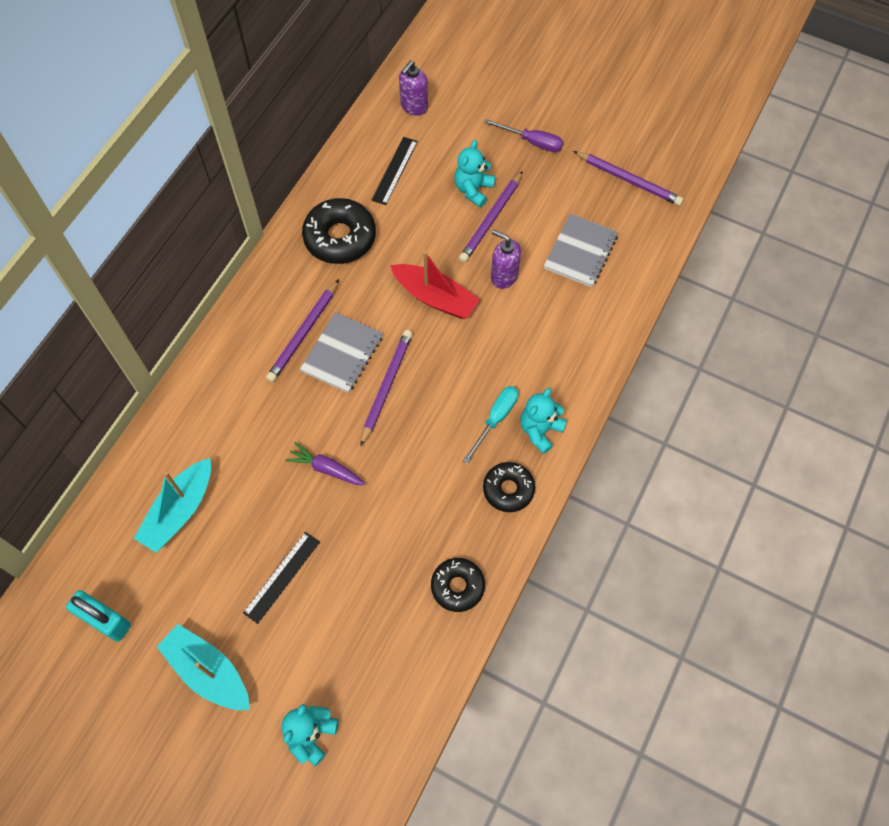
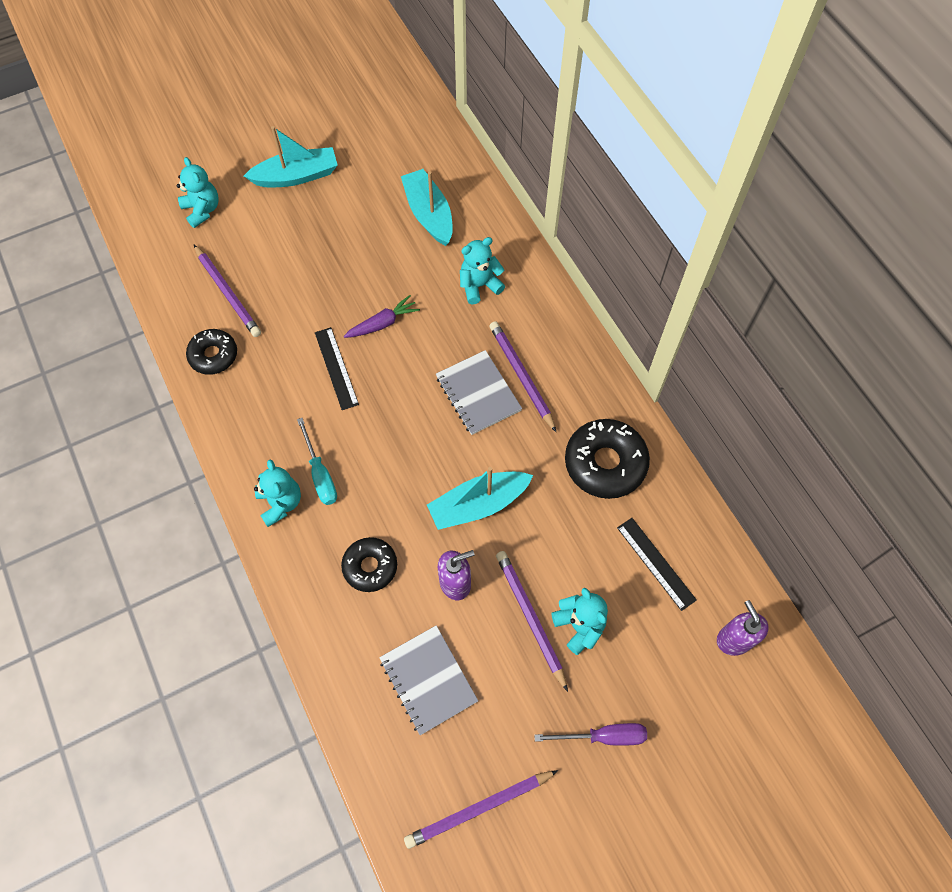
camera: 125 degrees right, 0 degrees up
(105, 620) = (383, 138): turquoise padlock -> none
(234, 417) = (479, 285): none -> turquoise teddy bear
(282, 577) = (323, 250): black ruler -> black ruler (336, 368)
(386, 387) = (419, 408): purple pencil -> purple pencil (227, 293)
(435, 297) = (478, 504): red boat -> turquoise boat
(508, 489) = (253, 442): black donut -> black donut (370, 567)
(532, 142) = (603, 736): purple screwdriver -> purple screwdriver turned 150 degrees counterclockwise

